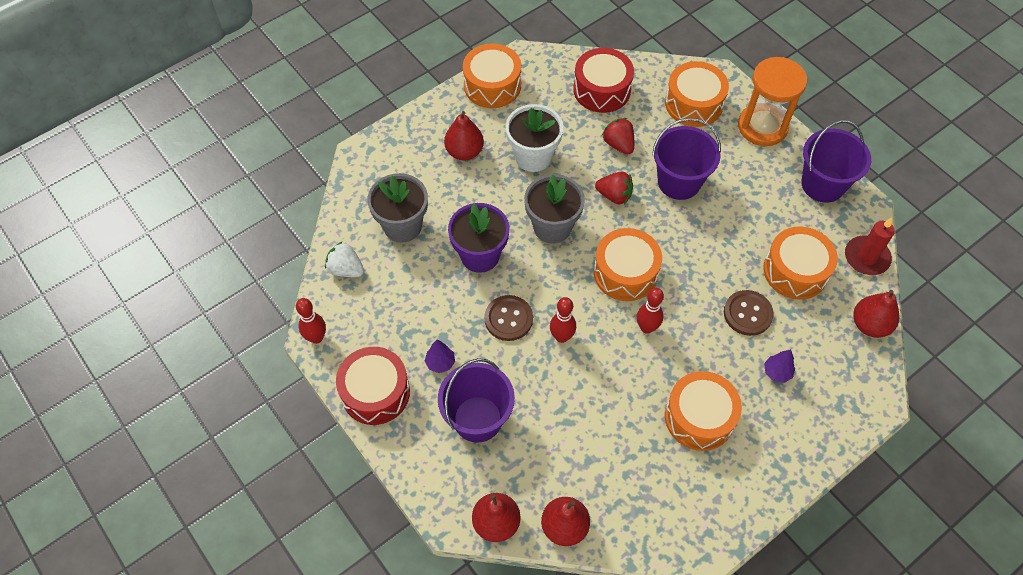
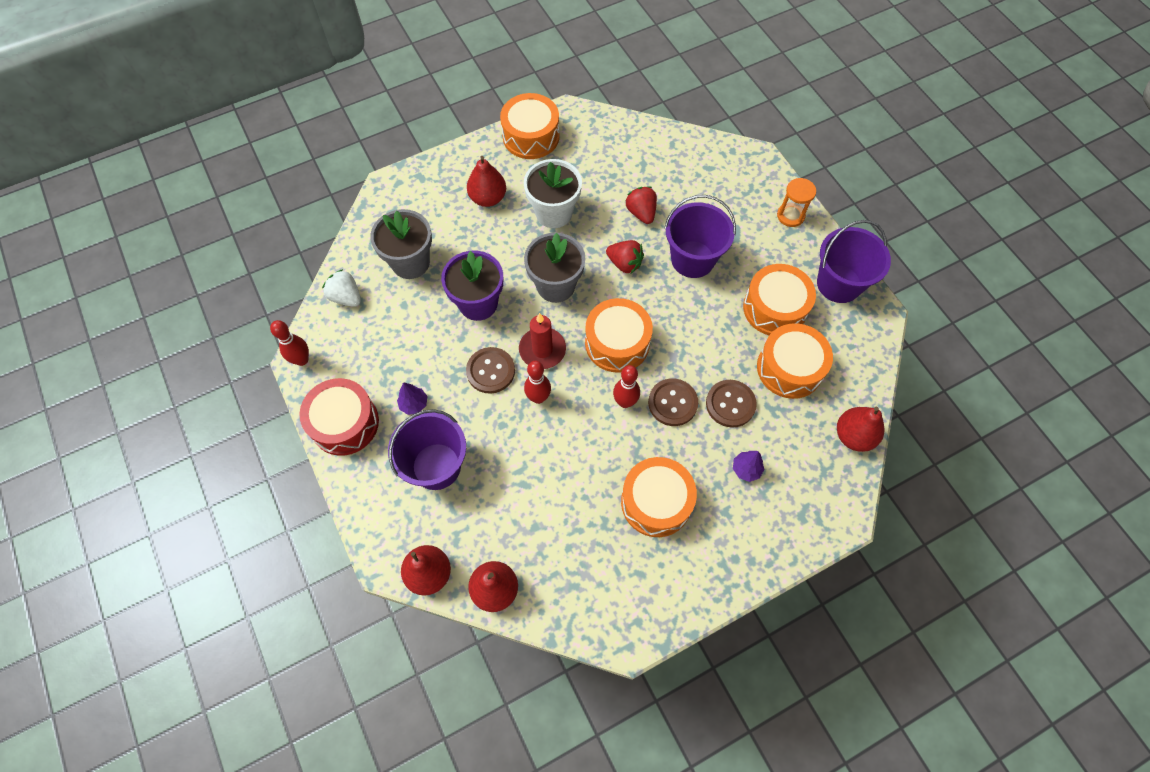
camera: 10 degrees right, 5 degrees up
(602, 90) = (637, 155): red drum -> none
(692, 321) = (672, 403): none -> brown button
(693, 103) = (726, 182): orange drum -> orange drum (774, 308)
(762, 127) = (790, 215): orange hourglass -> orange hourglass, size x0.55
(866, 257) = (866, 365): red candle -> red candle (542, 350)

